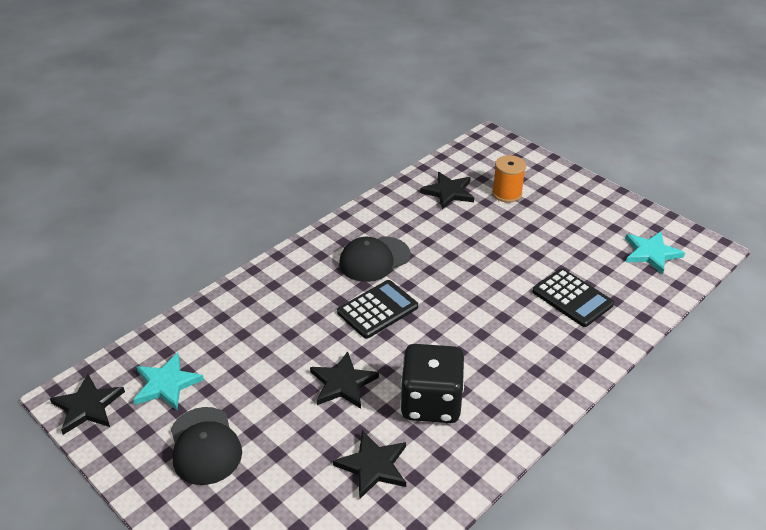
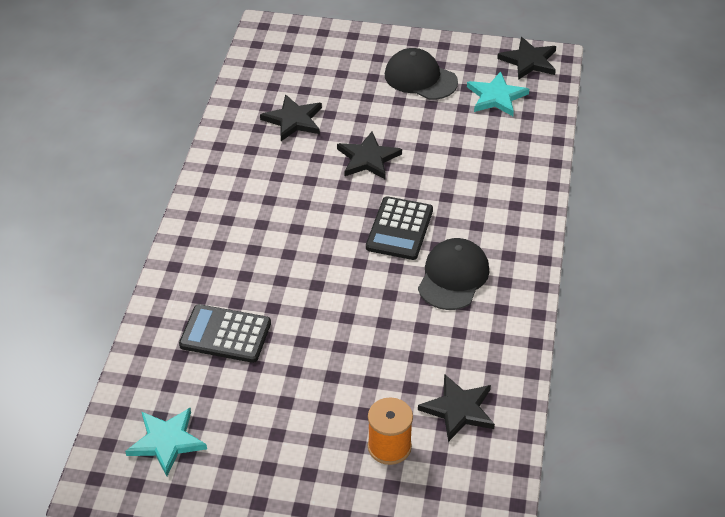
camera: 145 degrees right, 5 degrees up
(431, 402) = (287, 178): black dice -> none

